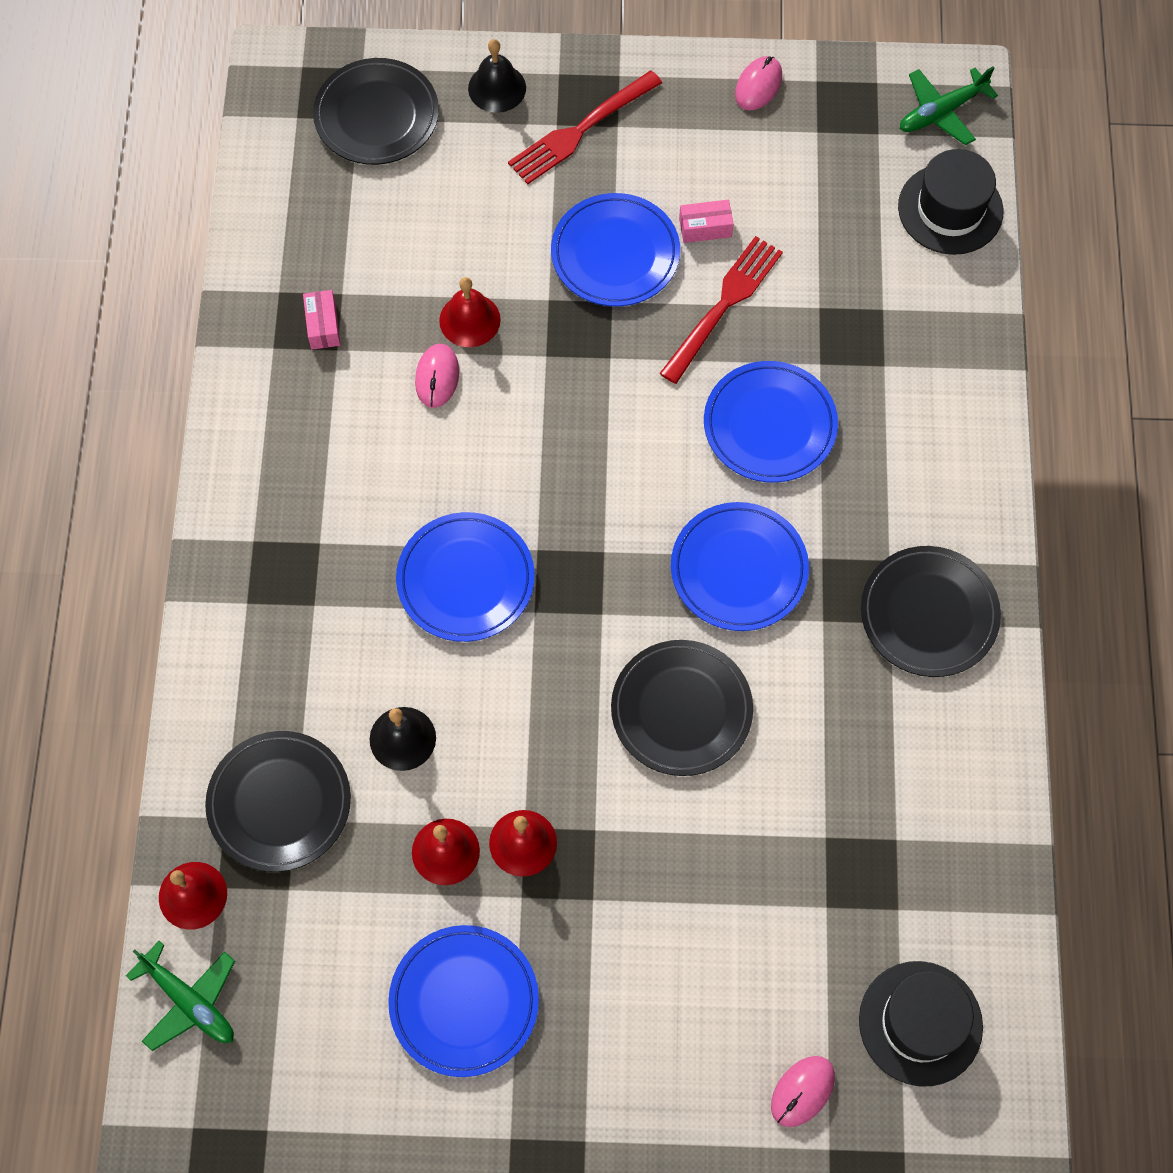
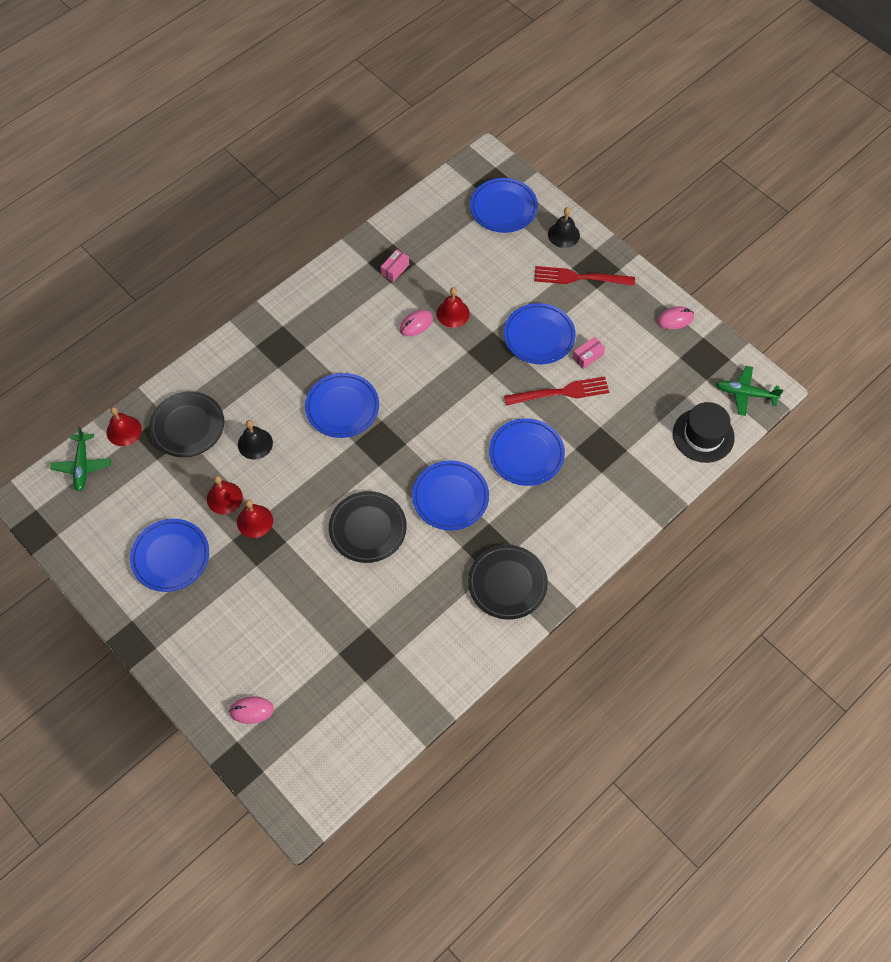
camera: 45 degrees right, 5 degrees down
(377, 116) = (503, 208): black plate -> blue plate
(705, 228) = (588, 356): pink box -> pink box turned 75 degrees counterclockwise
(920, 1023) = (324, 731): black hat -> none

